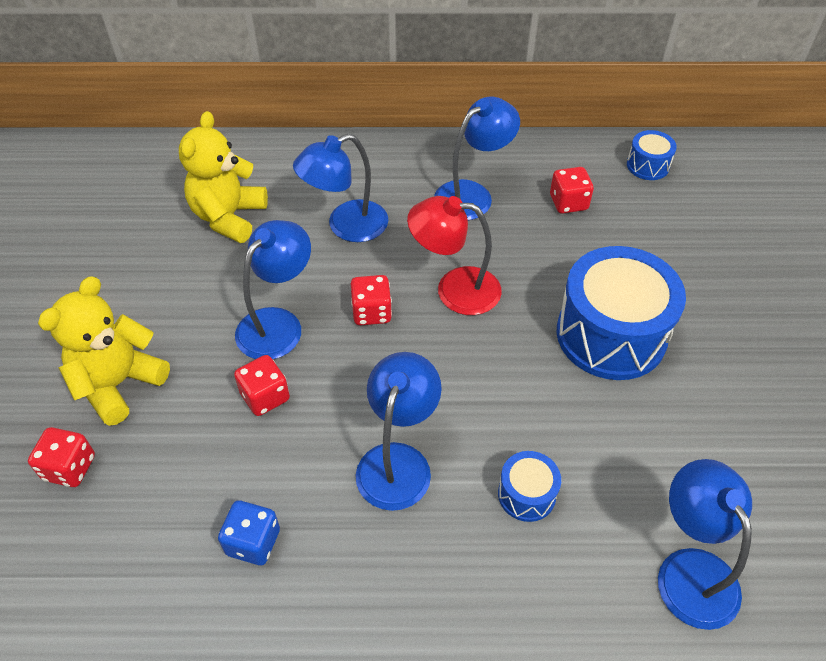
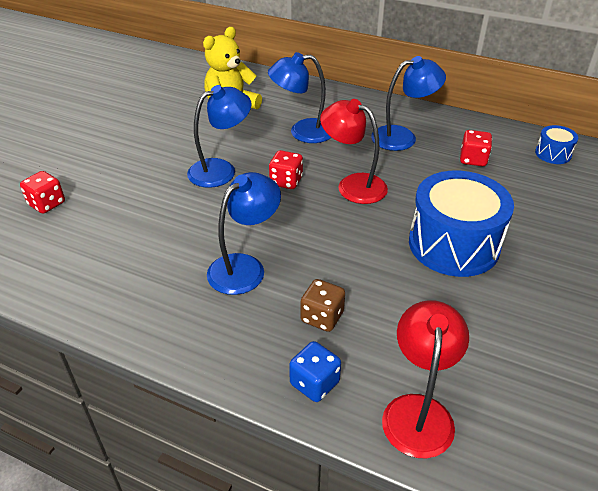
camera: 25 degrees right, 10 degrees down
(119, 384) = (105, 172): yellow teddy bear -> none
(253, 542) = (121, 278): blue dice -> blue dice (314, 383)
(265, 396) = (185, 205): red dice -> none
(526, 494) = (322, 317): blue drum -> brown dice
(690, 570) = (418, 411): blue lamp -> red lamp

